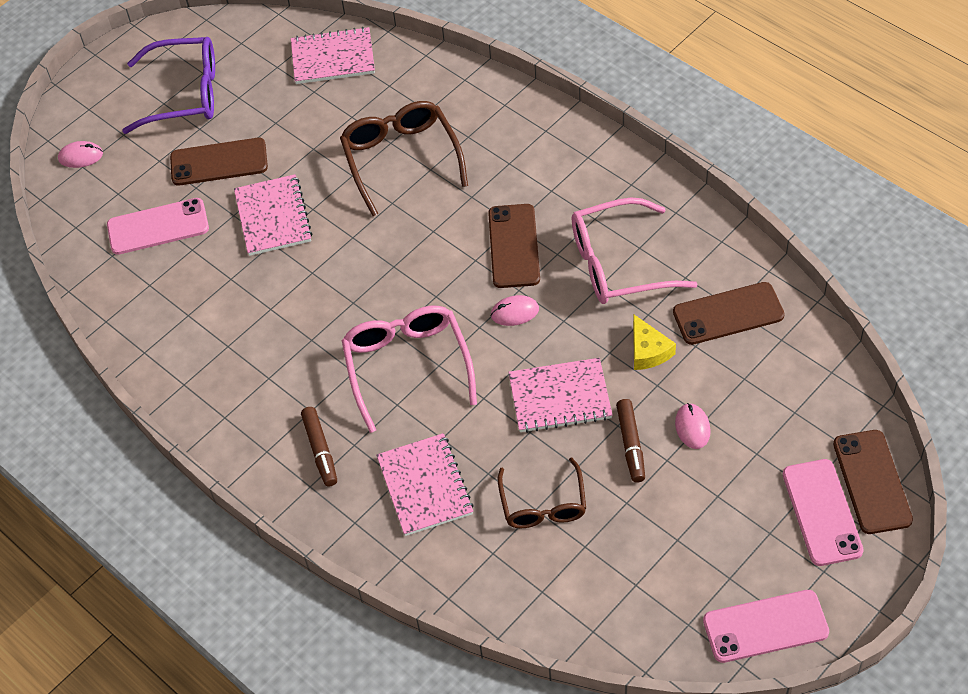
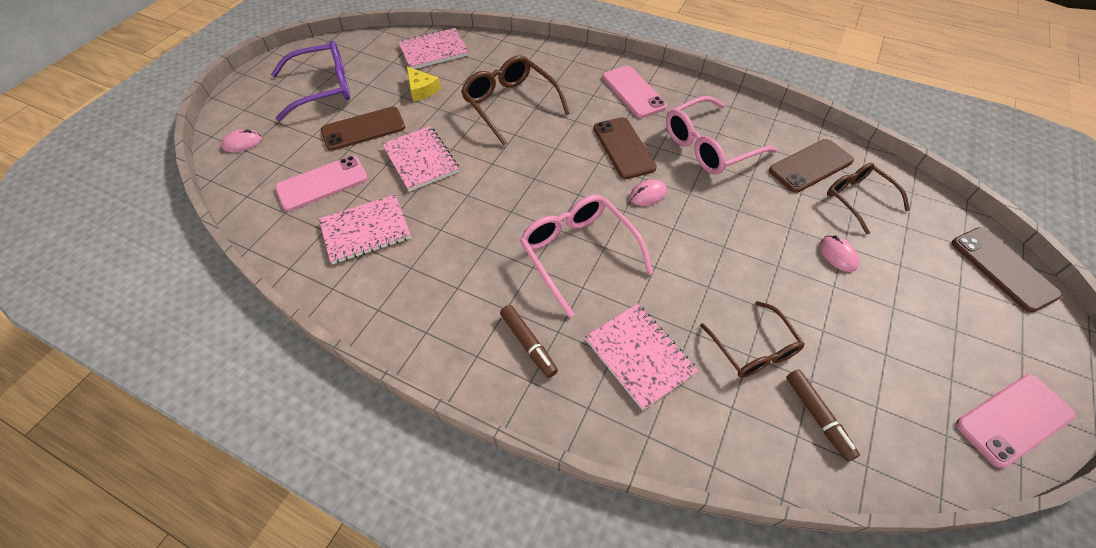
camera: 20 degrees left, 0 degrees up
(560, 397) = (718, 253): pink notebook -> pink notebook (366, 231)
(631, 444) = (797, 279): brown marker -> brown marker (818, 417)
(648, 351) = (767, 203): yellow cheese -> yellow cheese (421, 89)
(758, 366) = (857, 198): none -> brown glasses
(822, 512) = (984, 302): pink phone -> pink phone (633, 92)

